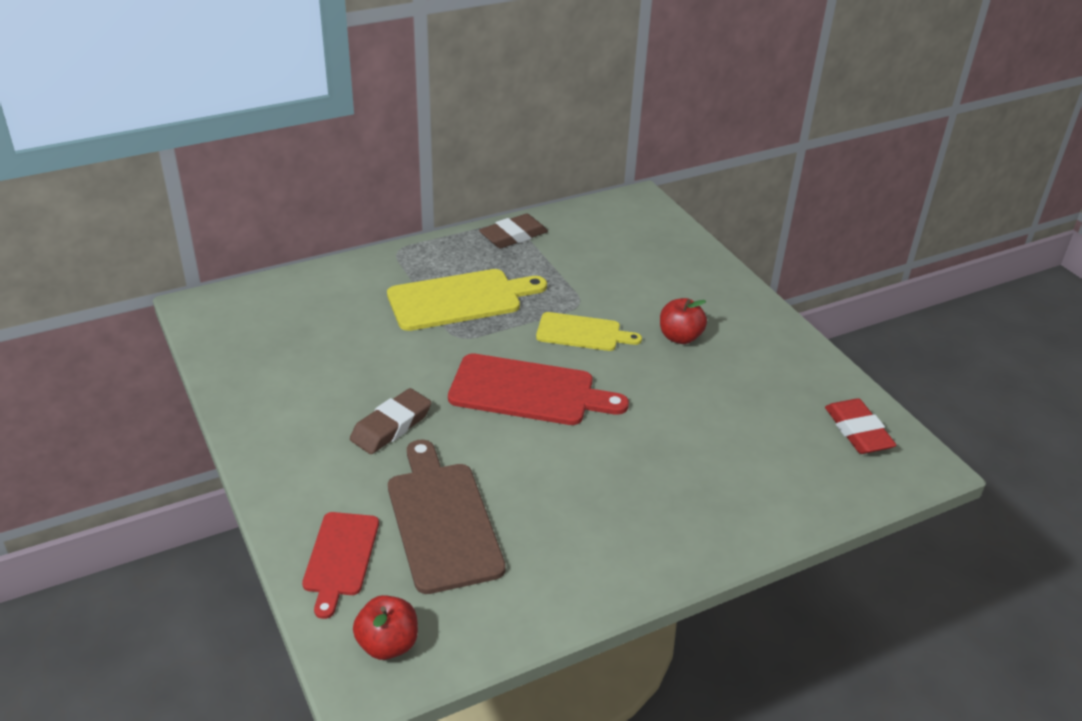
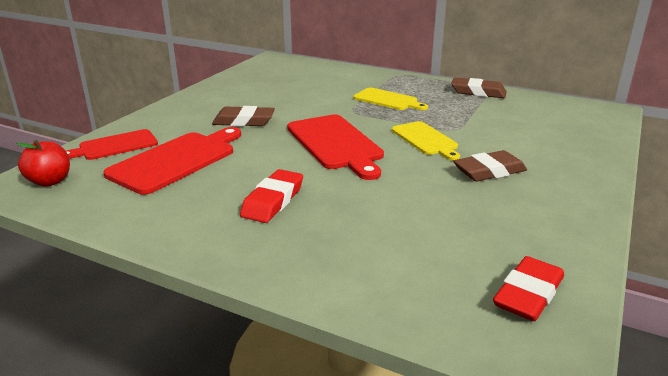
camera: 55 degrees right, 10 degrees down
(442, 521) = (176, 160): brown cutting board -> red cutting board
(460, 299) = (388, 100): yellow cutting board -> yellow cutting board, size x0.63
(607, 490) = (273, 201): none -> red eraser
(680, 337) = (489, 171): red apple -> brown eraser

